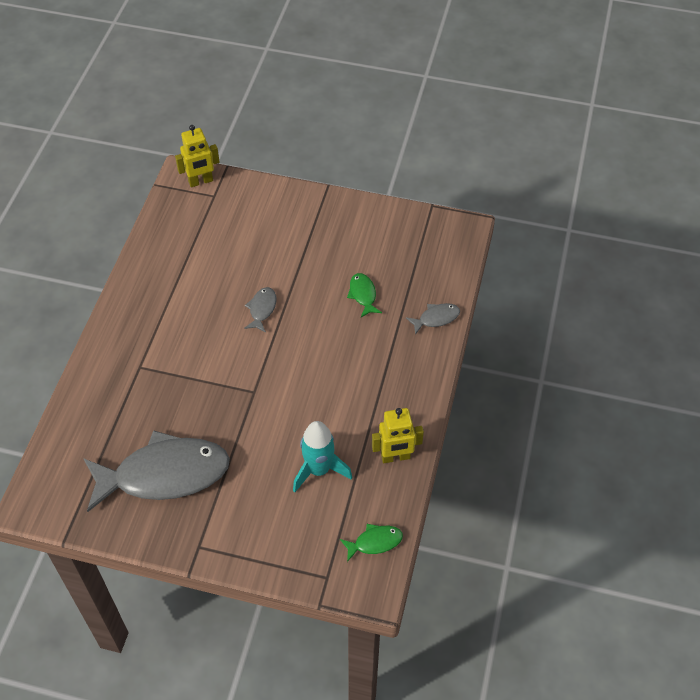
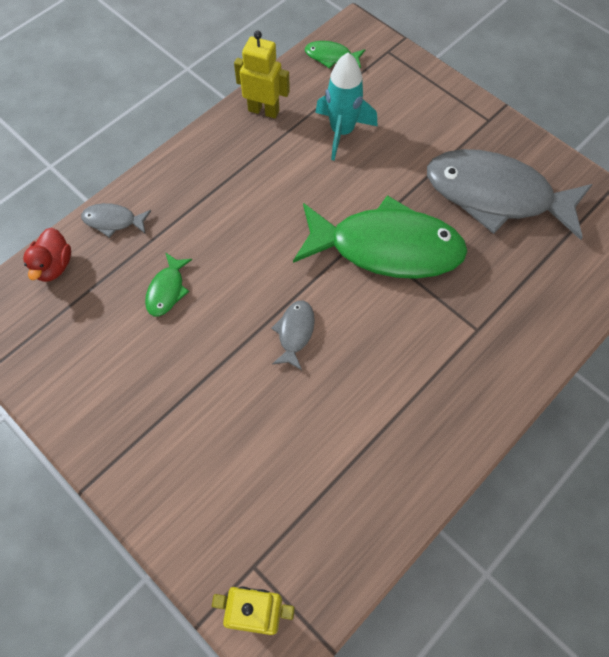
camera: 150 degrees left, 10 degrees up
(230, 392) = (387, 247): none -> green fish
(262, 309) = (295, 332): grey fish -> grey fish turned 150 degrees clockwise
(448, 274) = (54, 266): none -> red duck

